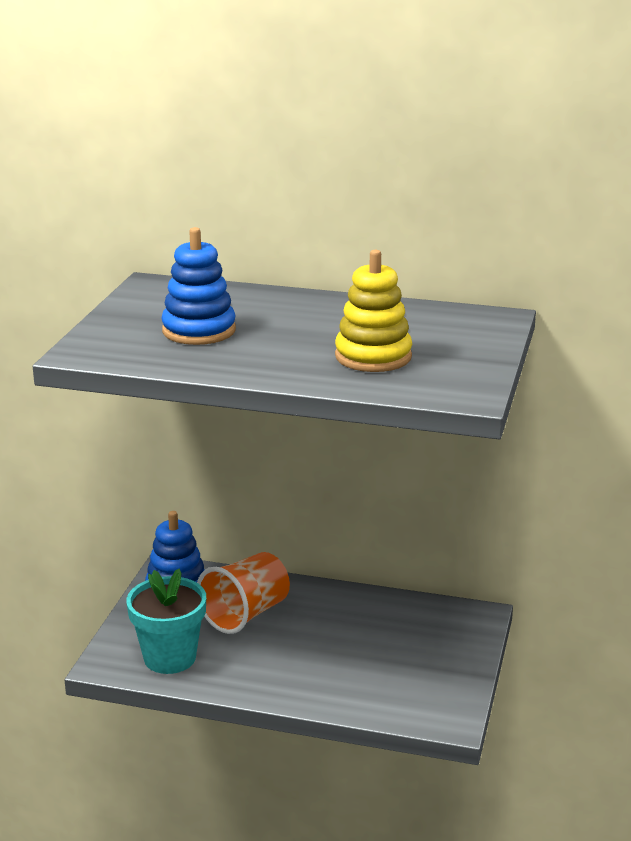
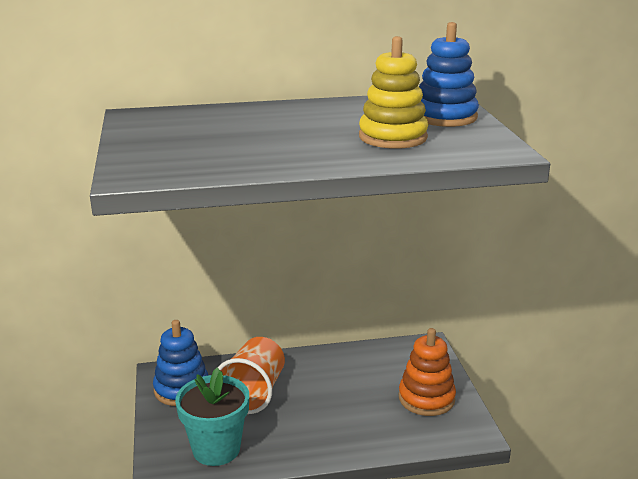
camera: 25 degrees left, 0 degrees up
(199, 331) = (221, 142): blue stacking toy -> blue stacking toy (445, 117)
(428, 671) = (426, 398): none -> orange stacking toy

